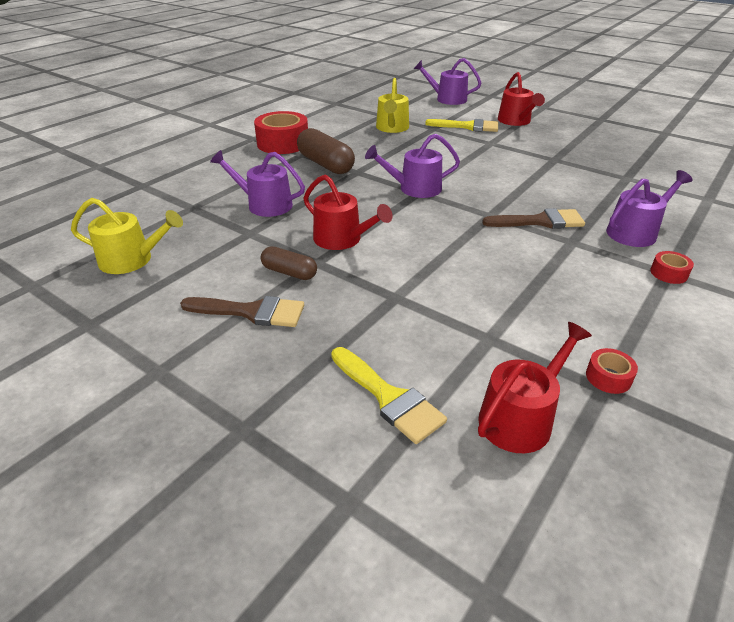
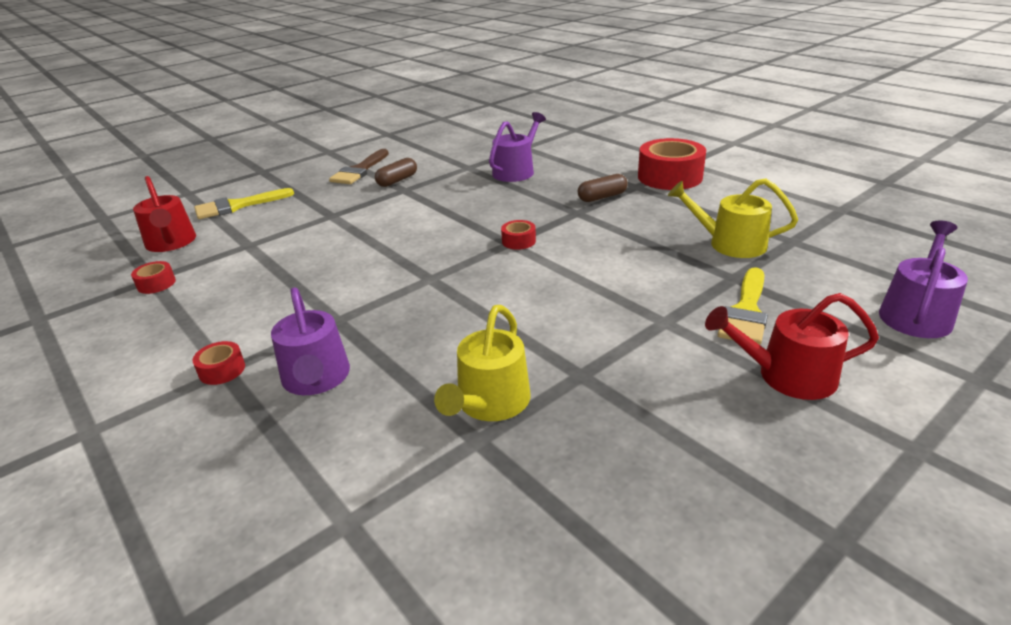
camera: 105 degrees right, 5 degrees down
(132, 260) = (453, 136): yellow watering can -> yellow watering can (490, 403)
(325, 164) = (602, 197): brown capsule -> brown capsule, size x0.59
(342, 239) = (432, 200): red watering can -> none
(415, 188) = (518, 241): purple watering can -> red tape
(540, 221) = (393, 309): brown brush -> none

